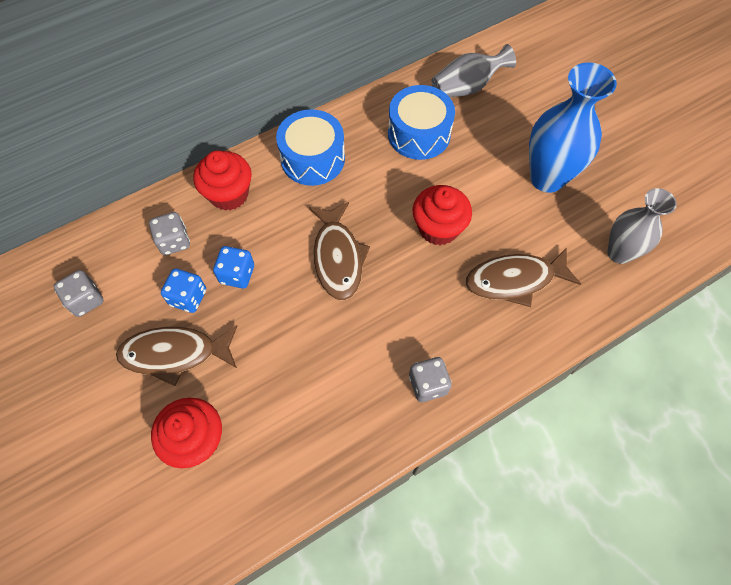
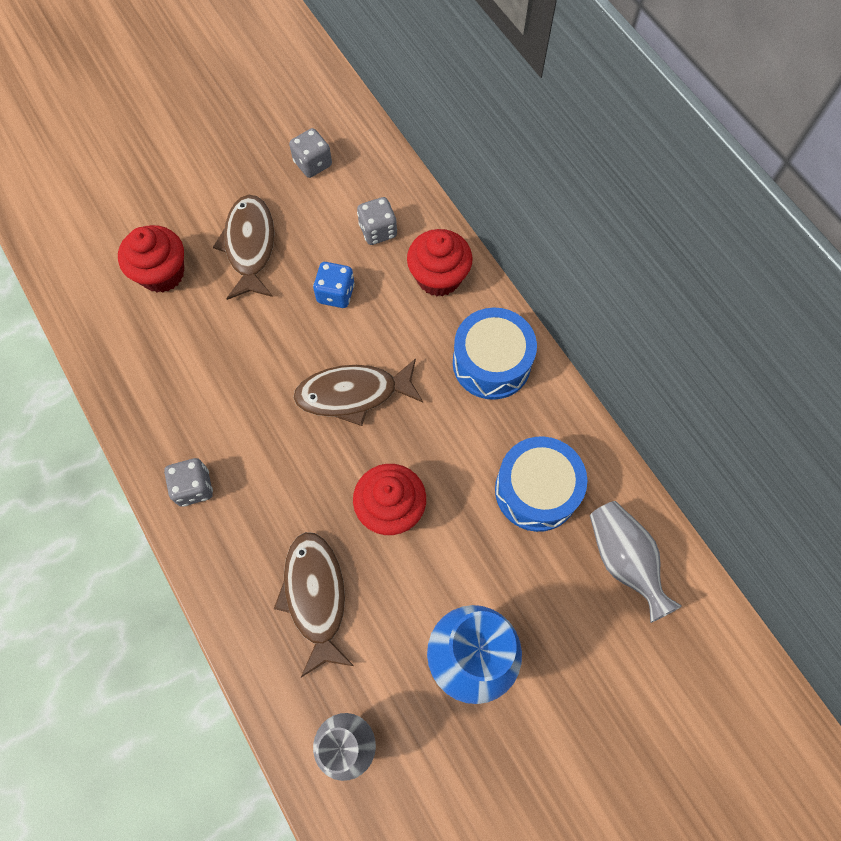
camera: 90 degrees right, 5 degrees up
(188, 297) = (311, 251): blue dice -> none

